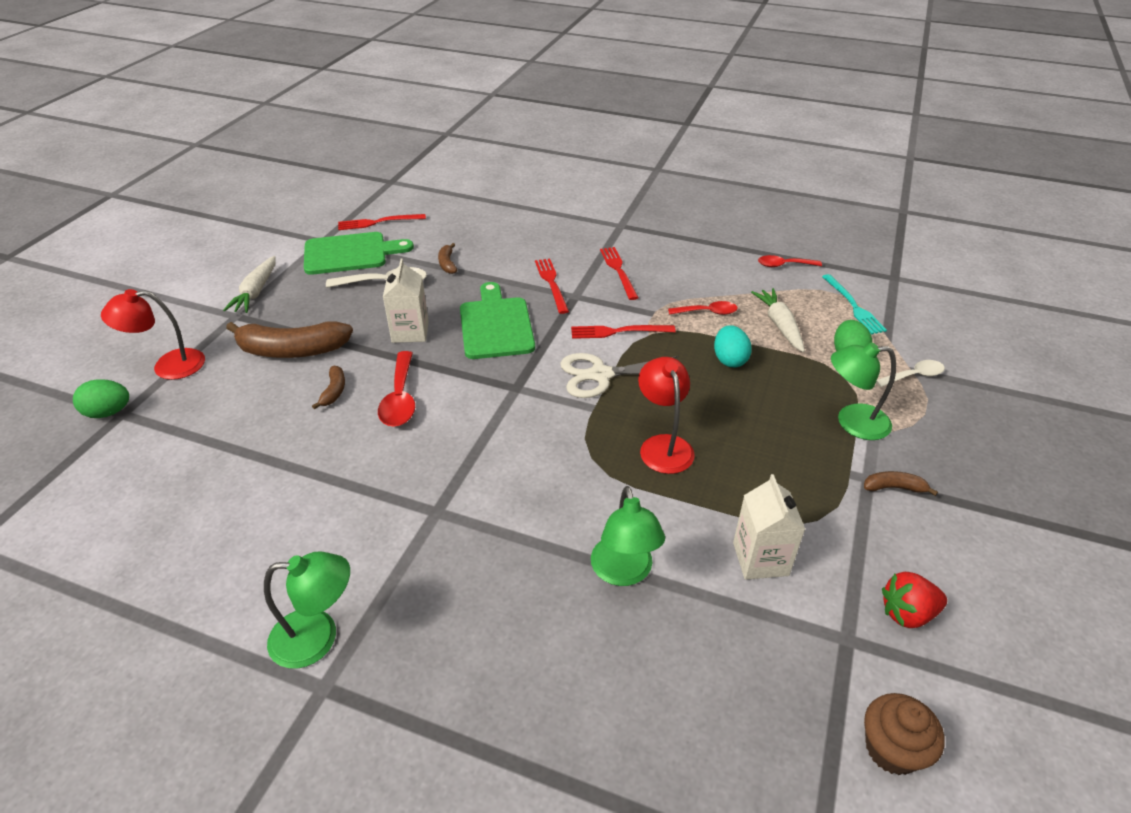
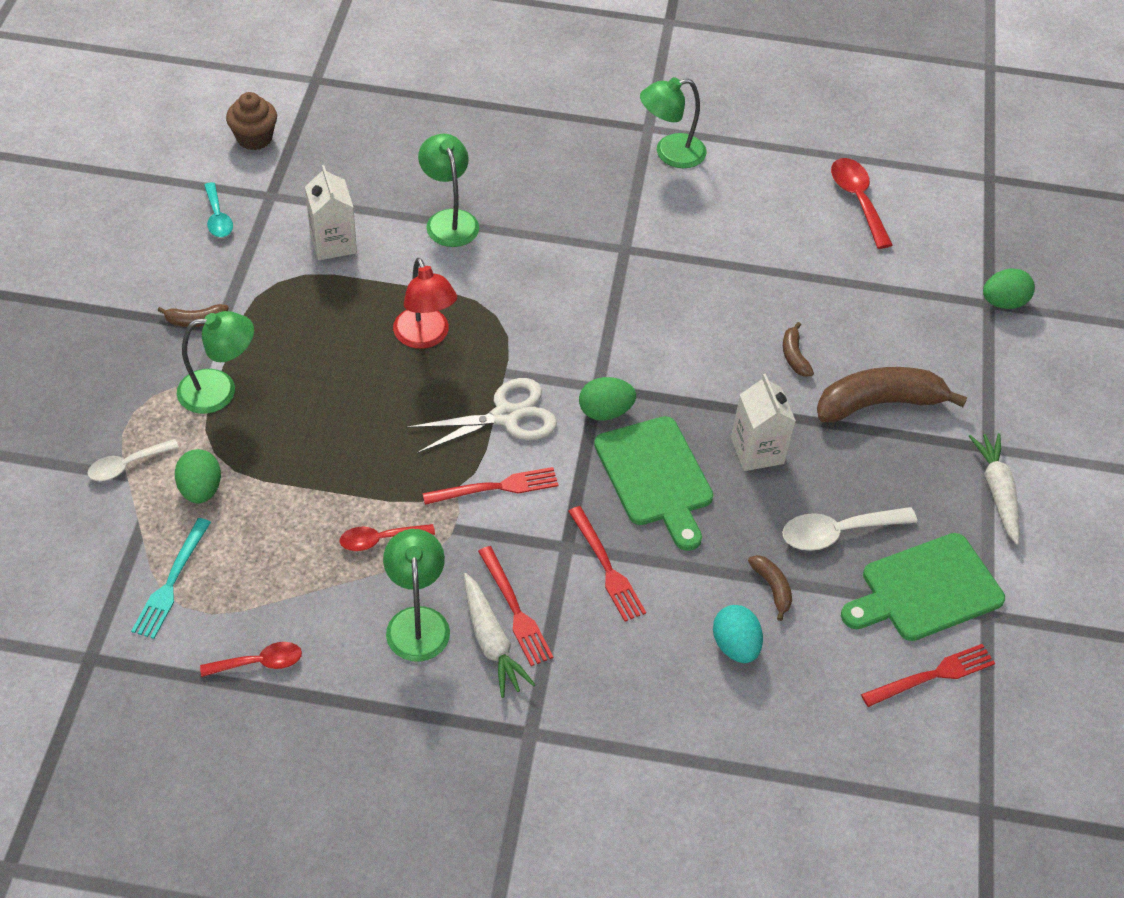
camera: 165 degrees right, 10 degrees up
(168, 366) = (998, 364): red lamp -> none
(400, 398) = (718, 357): red spoon -> red spoon (858, 200)
(517, 369) = (605, 412): none -> green egg
(683, 272) = (417, 621): none -> green lamp
(729, 360) = (352, 460): turquoise egg -> turquoise egg (735, 646)
(779, 325) = (282, 529): white carrot -> white carrot (491, 642)
(853, 306) = (171, 582): turquoise fork -> turquoise fork turned 135 degrees counterclockwise
(907, 613) = (217, 217): red strawberry -> turquoise spoon

